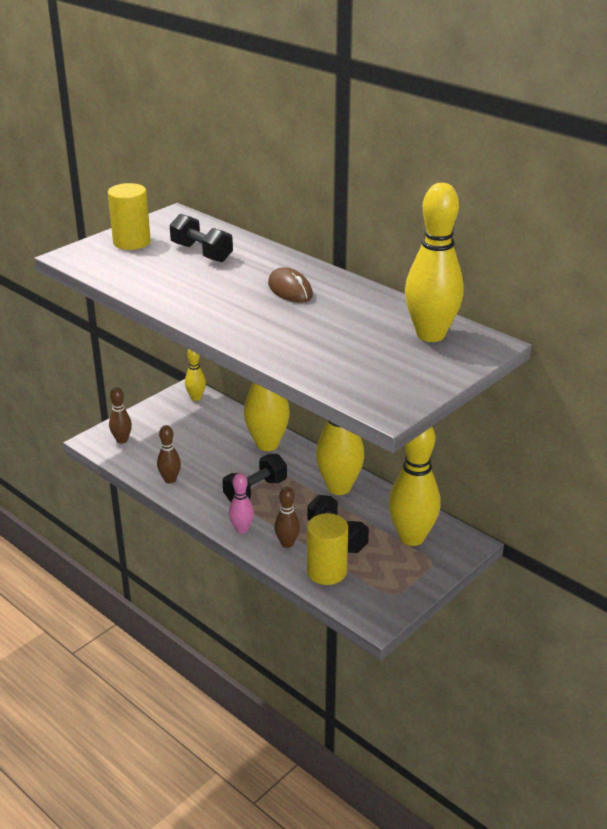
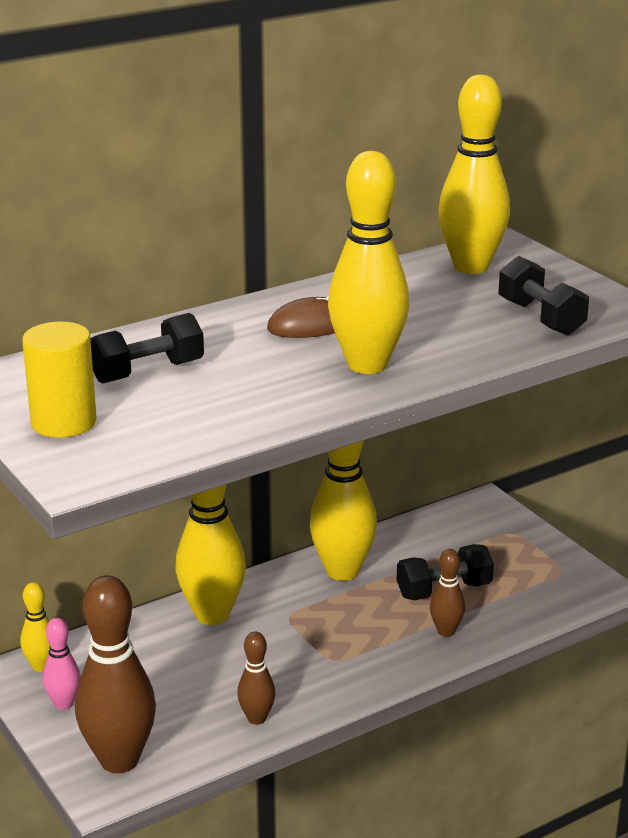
camera: 75 degrees left, 5 degrees down
(122, 440) = (119, 760): brown bowling pin -> brown bowling pin, size x2.01
(242, 529) = (403, 665): pink bowling pin -> pink bowling pin (64, 703)
(255, 490) = (319, 641): black dumbbell -> black dumbbell (540, 318)
(326, 571) = (510, 609): yellow cylinder -> none
(412, 537) = (464, 537): yellow bowling pin -> yellow bowling pin (367, 365)

